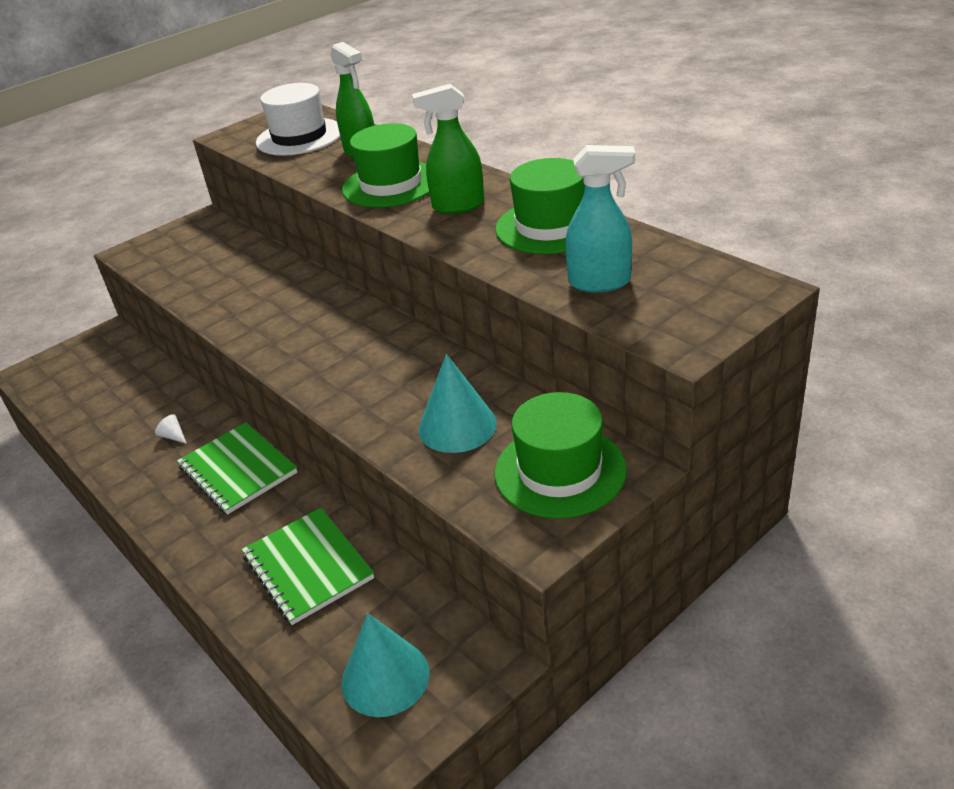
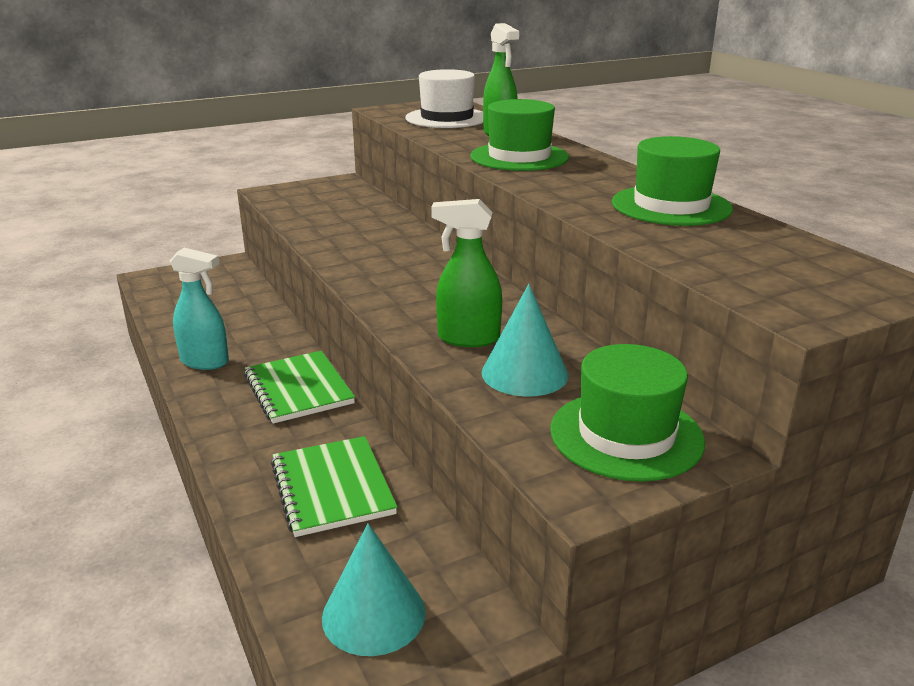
camera: 10 degrees right, 10 degrees down
(173, 436) = (251, 350): white cone -> none
(458, 206) = (579, 179): green spray bottle -> green spray bottle (468, 338)
(600, 282) = (714, 253): turquoise spray bottle -> turquoise spray bottle (205, 362)

